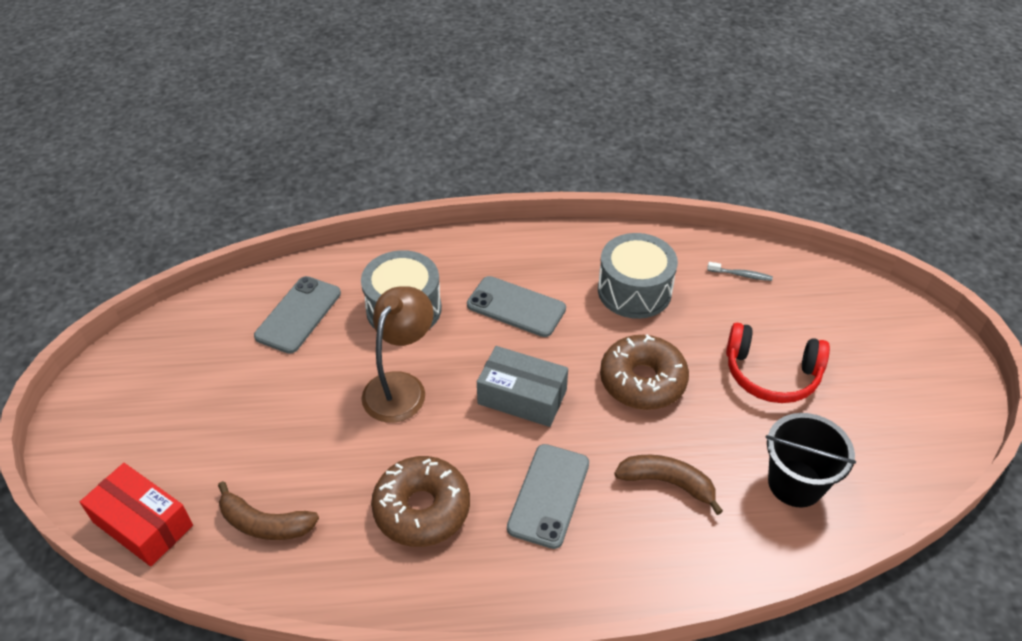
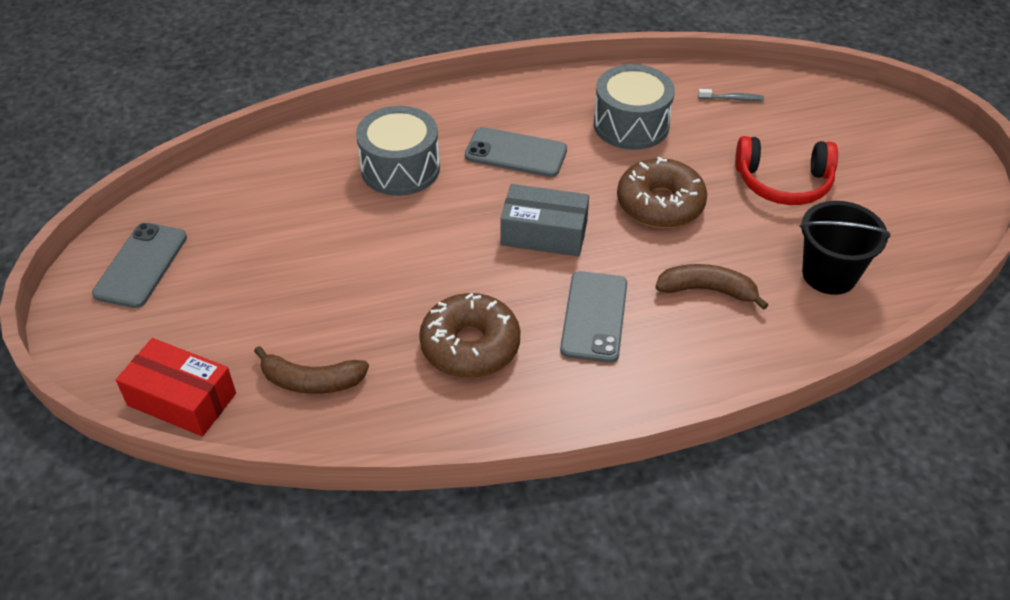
camera: 10 degrees left, 0 degrees up
(298, 315) = (290, 186): grey phone -> grey phone (141, 265)
(400, 386) = (417, 239): brown lamp -> none

